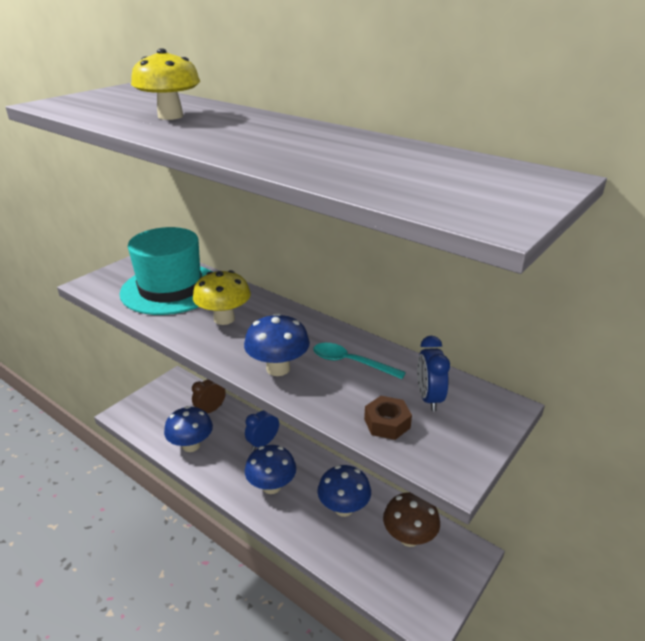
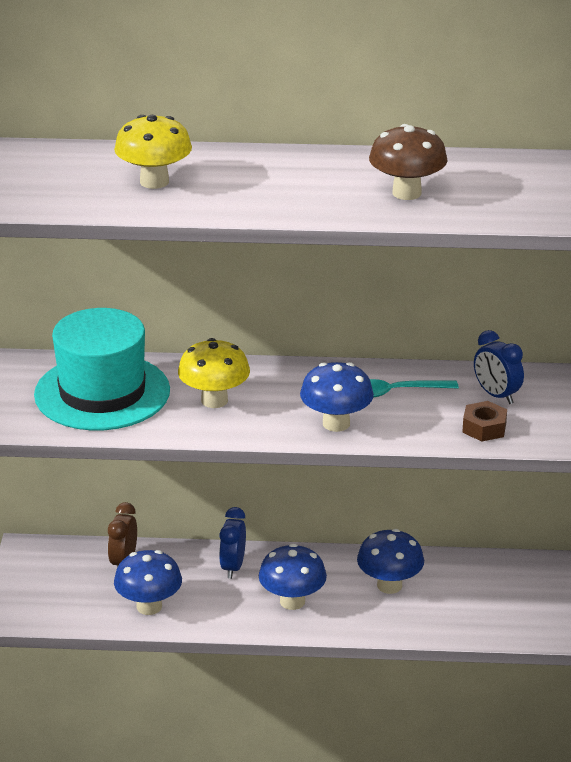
camera: 35 degrees left, 0 degrees up
(409, 537) = (477, 580): brown mushroom -> brown mushroom (406, 193)

